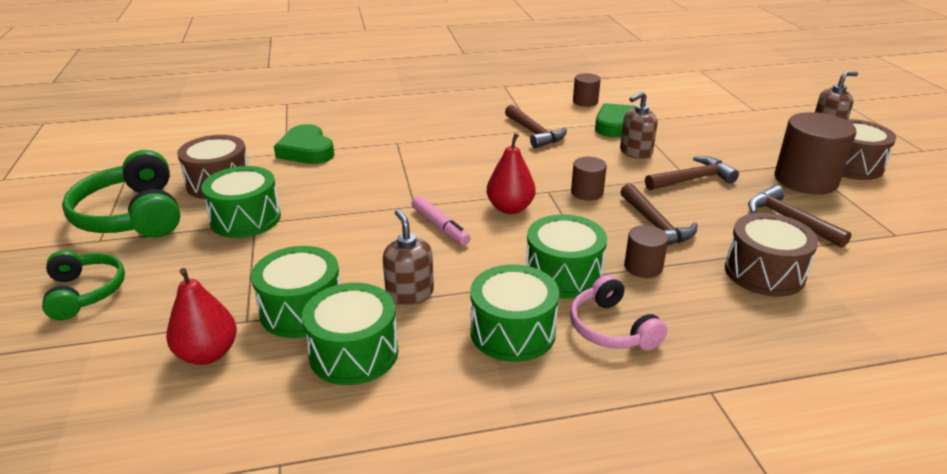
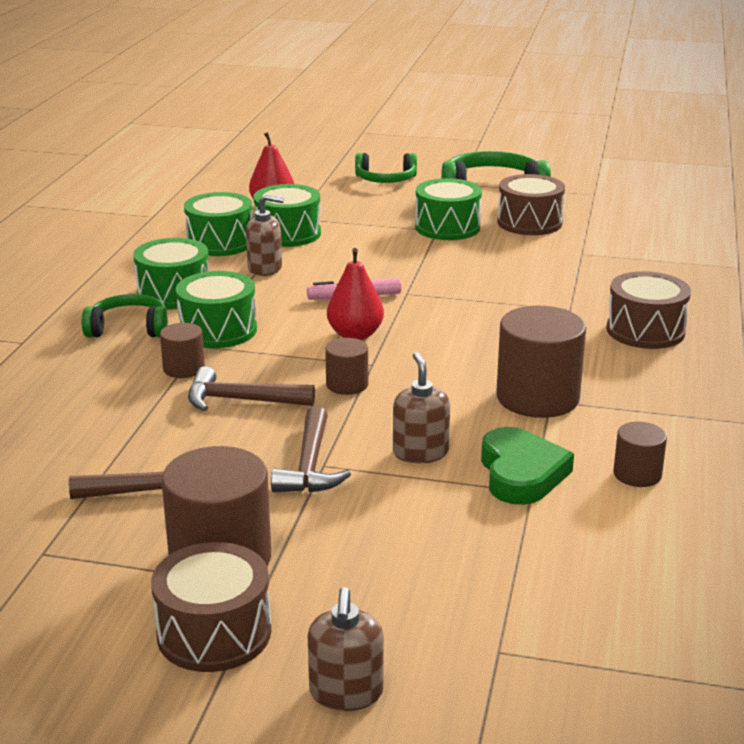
camera: 115 degrees right, 5 degrees down
(306, 150) = (580, 263): green heart -> none
(534, 133) = (537, 398): brown hammer -> brown cylinder
(612, 328) = (128, 329): pink headphones -> green headphones
(764, 272) = (99, 426): brown drum -> brown drum (645, 331)

